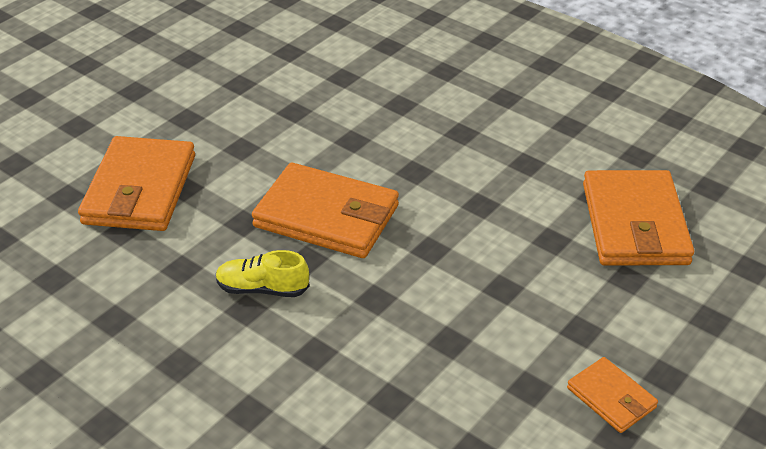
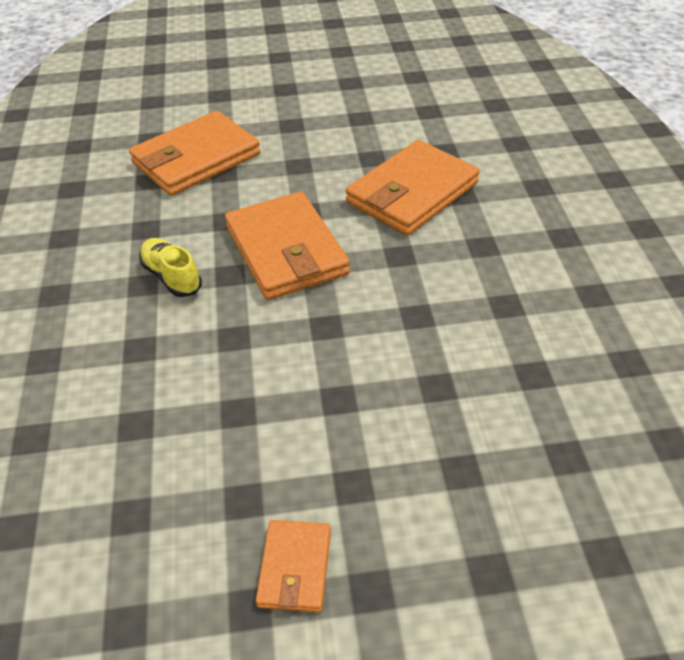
camera: 45 degrees right, 5 degrees up
(634, 224) = (537, 425): orange wallet -> orange wallet (412, 193)

